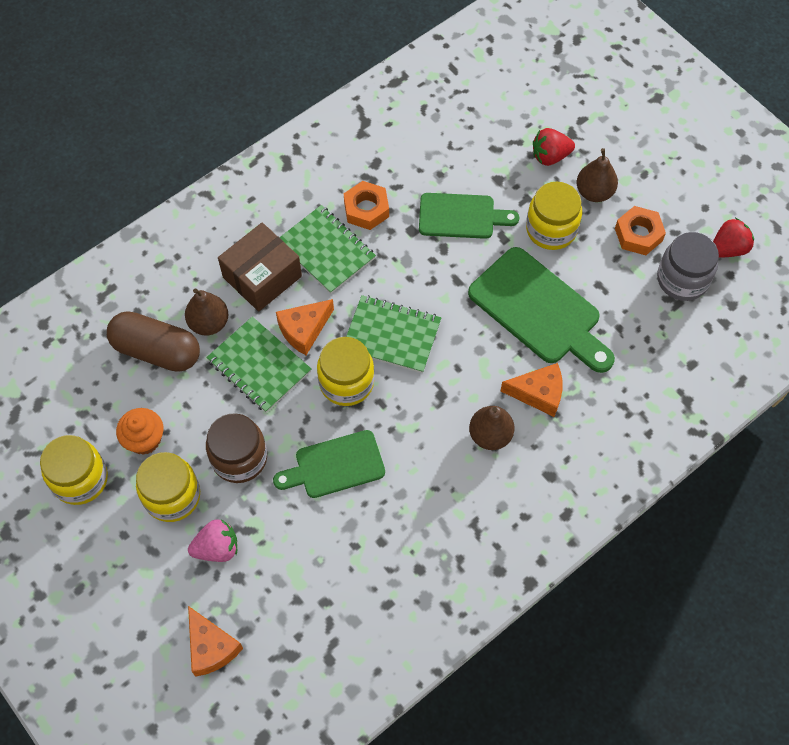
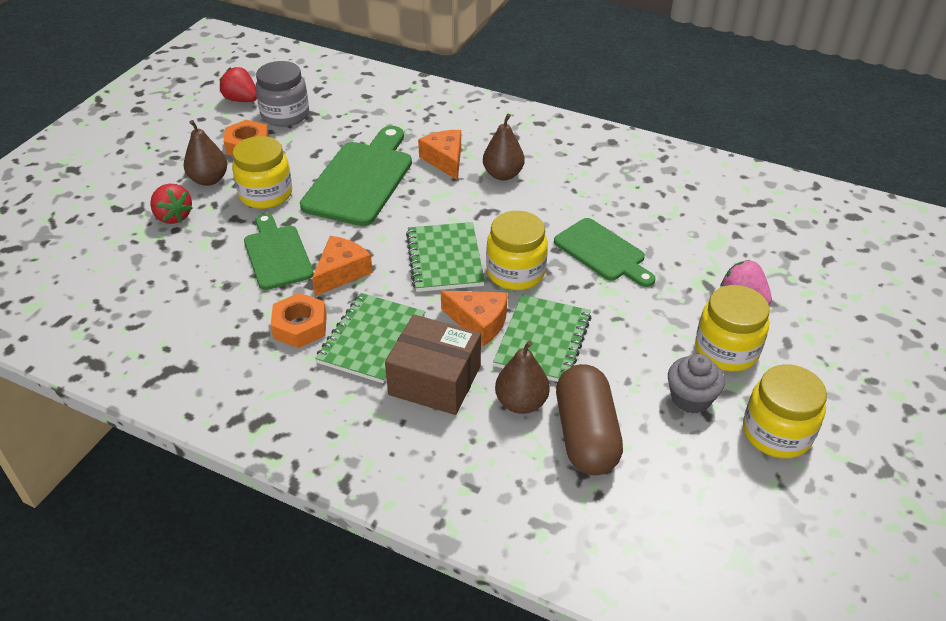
camera: 115 degrees left, 20 degrees down
(144, 439) = (690, 398): orange cupcake -> grey cupcake
(211, 647) = (823, 269): orange cheese -> orange cheese (341, 272)
(239, 458) = (648, 317): brown jar -> none

